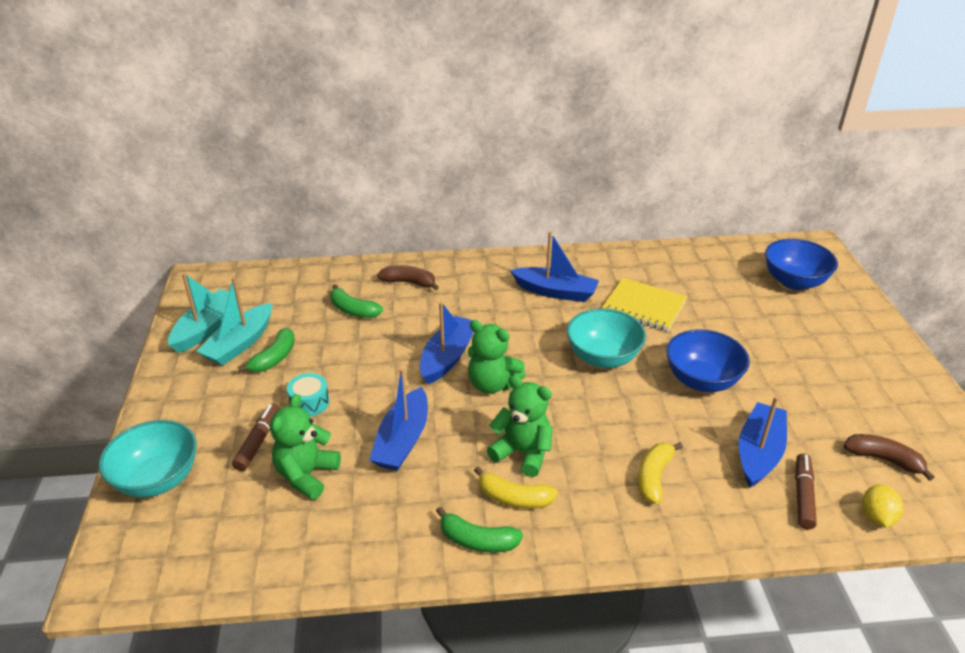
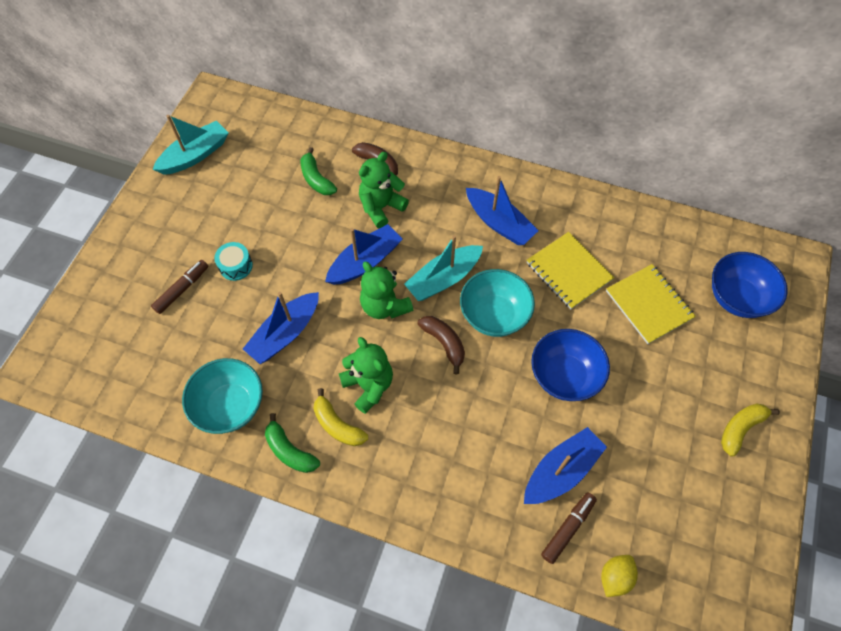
camera: 25 degrees right, 25 degrees up
(158, 479) = (100, 295): turquoise bowl -> turquoise bowl (230, 406)
(240, 343) = (213, 182): turquoise boat -> turquoise boat (443, 279)
(274, 358) = (231, 209): green banana -> none
(306, 475) = (201, 336): green teddy bear -> green teddy bear (381, 207)
(654, 477) = (457, 455): yellow banana -> yellow banana (740, 428)
(730, 308) = (649, 304): none -> yellow notebook
(883, 459) = (666, 527): brown banana -> brown banana (444, 343)

